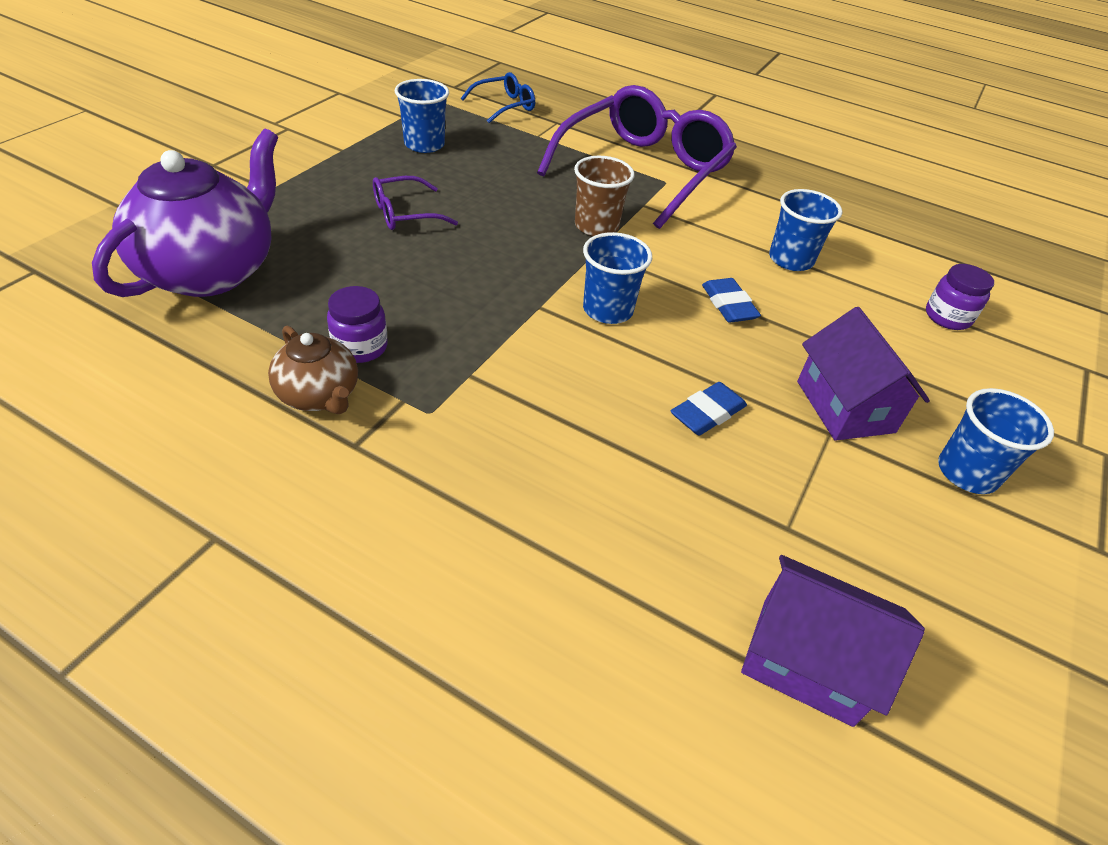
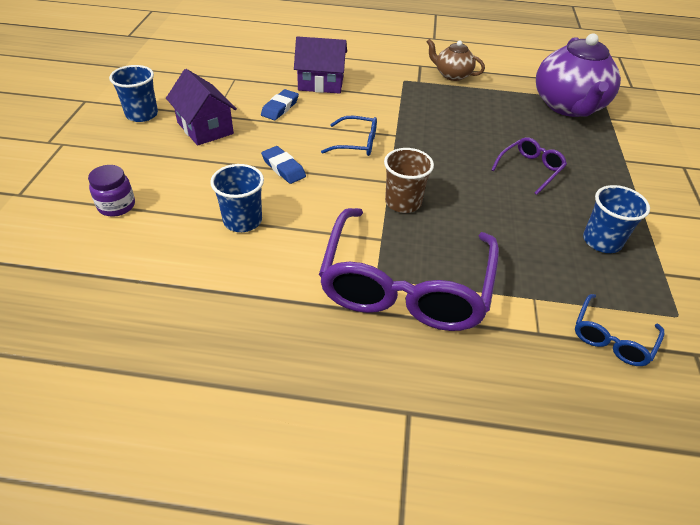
camera: 160 degrees right, 0 degrees up
(360, 347) = (459, 94): purple jar -> none
(607, 310) = (357, 143): blue cup -> blue glasses
(806, 660) = (226, 50): purple house -> purple house (321, 83)

